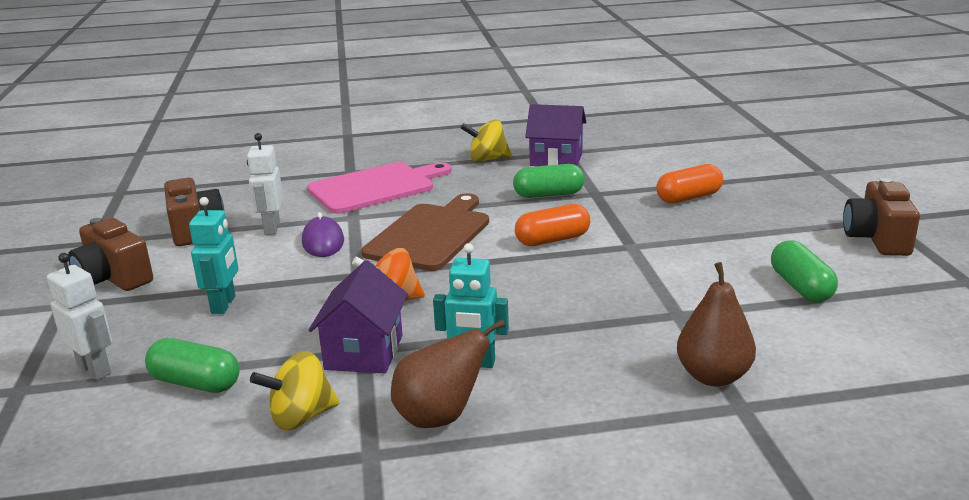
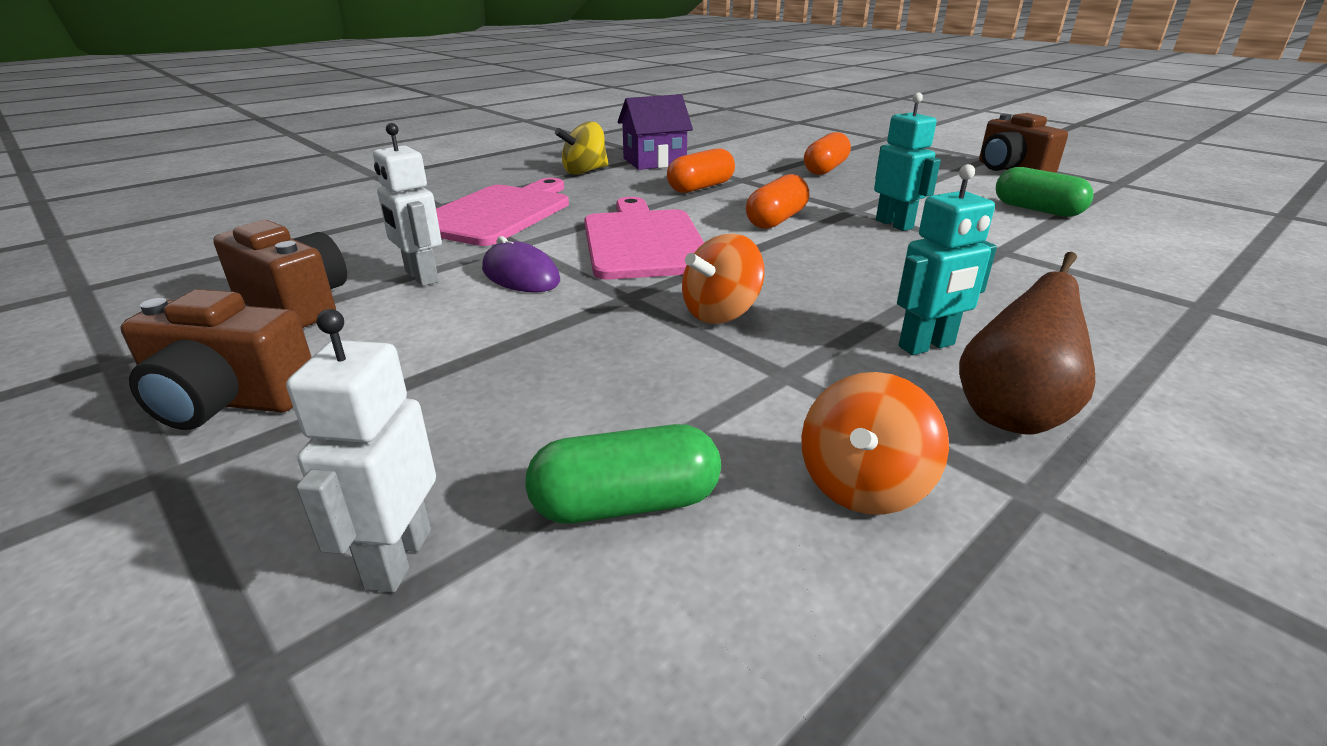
camera: 35 degrees left, 5 degrees up
(95, 369) = (397, 558): white robot -> white robot turned 90 degrees counterclockwise
(224, 305) = (494, 381): turquoise robot -> turquoise robot (894, 224)
(301, 417) = (863, 486): yellow spinning top -> orange spinning top
(364, 352) = (790, 376): purple house -> none
(431, 235) = (643, 241): brown cutting board -> pink cutting board
(548, 195) = (701, 187): green capsule -> orange capsule
(713, 376) = (1132, 289): brown pear -> none

